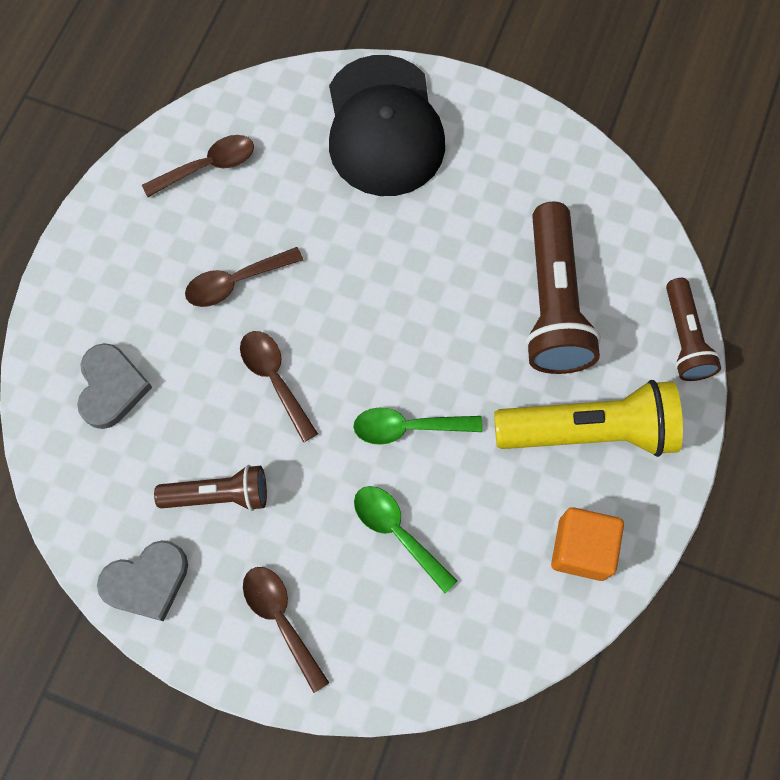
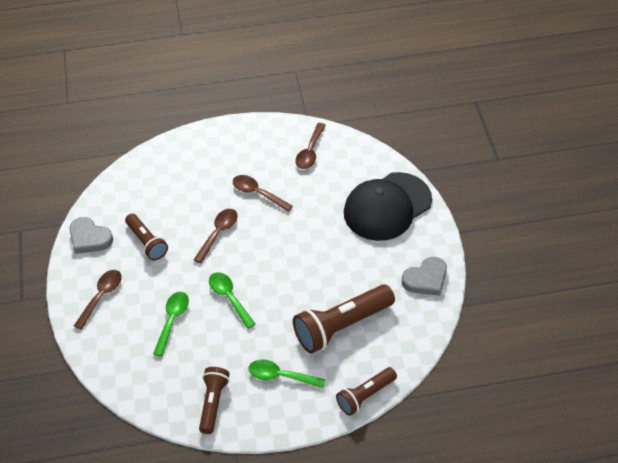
camera: 60 degrees right, 20 degrees down
(111, 387) = (173, 177): grey heart -> grey heart (426, 279)
(208, 166) = (310, 152): brown spoon -> brown spoon turned 75 degrees clockwise
(581, 549) = (213, 403): orange cube -> brown flashlight
(589, 430) = (281, 376): yellow flashlight -> green spoon

